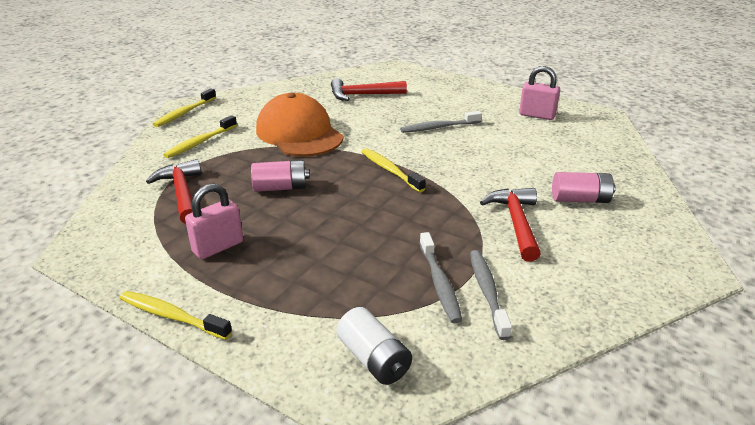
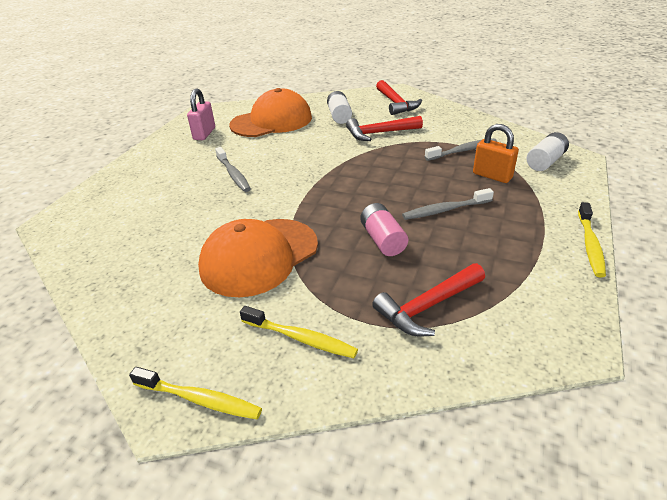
camera: 100 degrees left, 5 degrees up
(218, 247) = (496, 249): pink padlock -> none
(358, 289) = (492, 176): none -> orange padlock
(362, 95) = (144, 231): red hammer -> red hammer (396, 103)
(390, 170) = (326, 187): yellow toothbrush -> none
(487, 292) = (459, 137): grey toothbrush -> grey toothbrush (445, 210)
(567, 152) = (271, 121): none -> orange cap
(580, 199) = (339, 116): pink battery -> white battery

